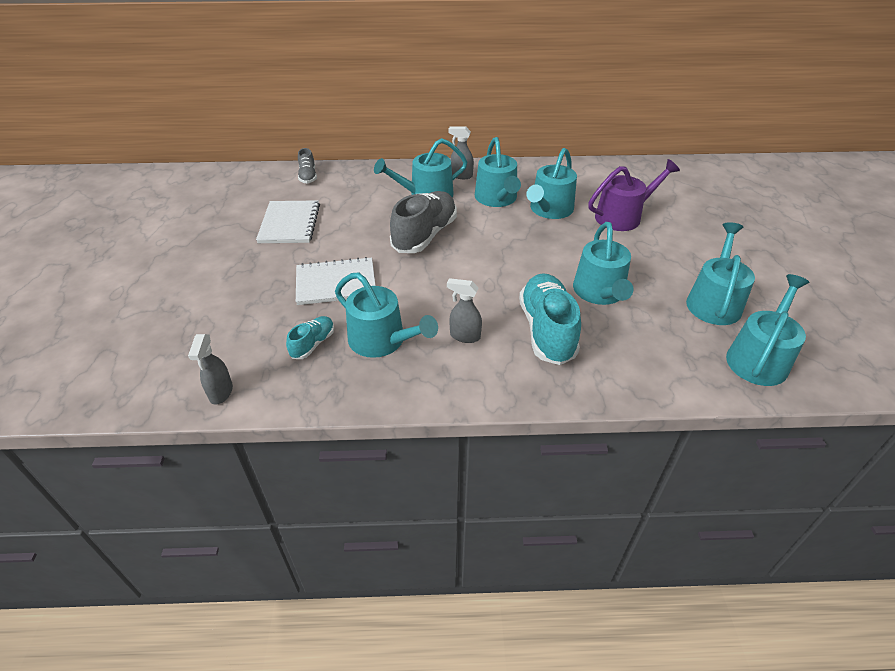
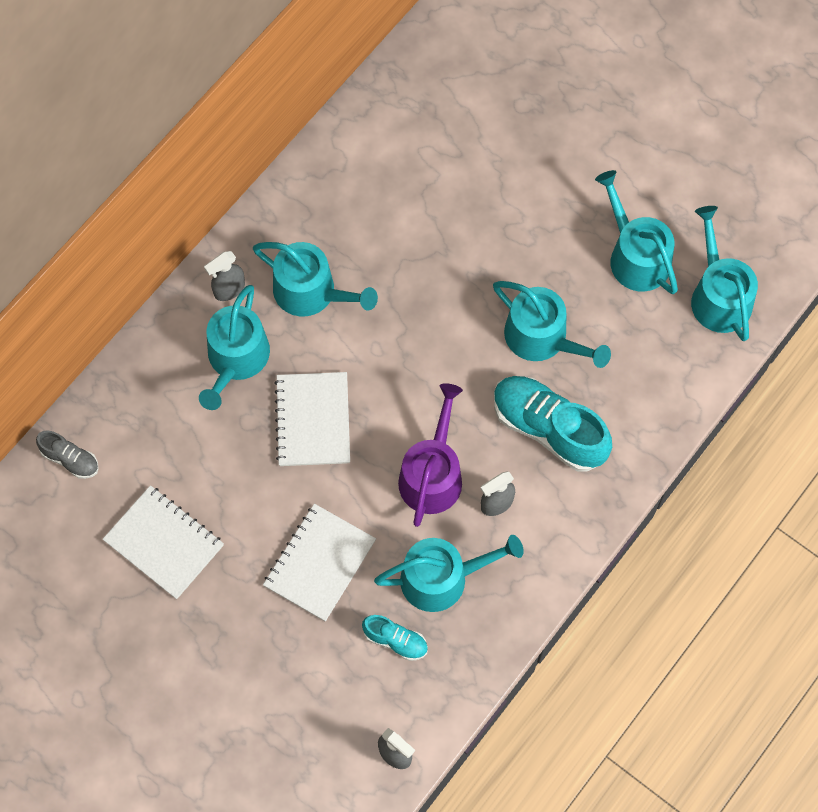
camera: 50 degrees left, 25 degrees up
(313, 344) = (395, 640): turquoise shoe -> turquoise shoe turned 135 degrees clockwise
(425, 235) = (313, 420): grey shoe -> white notebook
(549, 210) = (380, 259): turquoise watering can -> none
(623, 216) = (455, 200): purple watering can -> purple watering can (432, 474)

